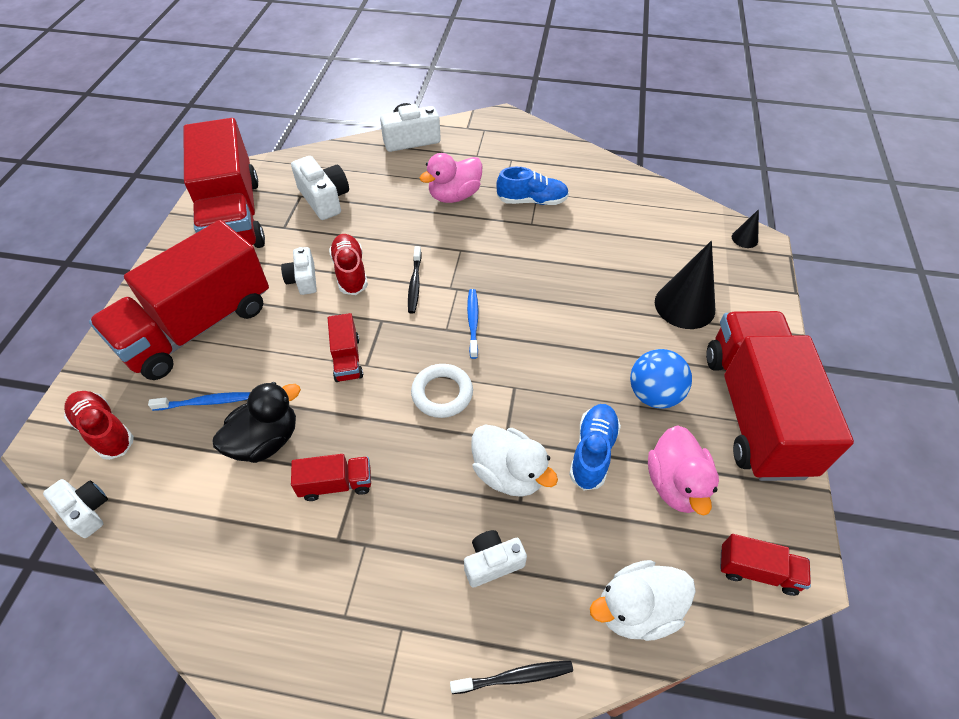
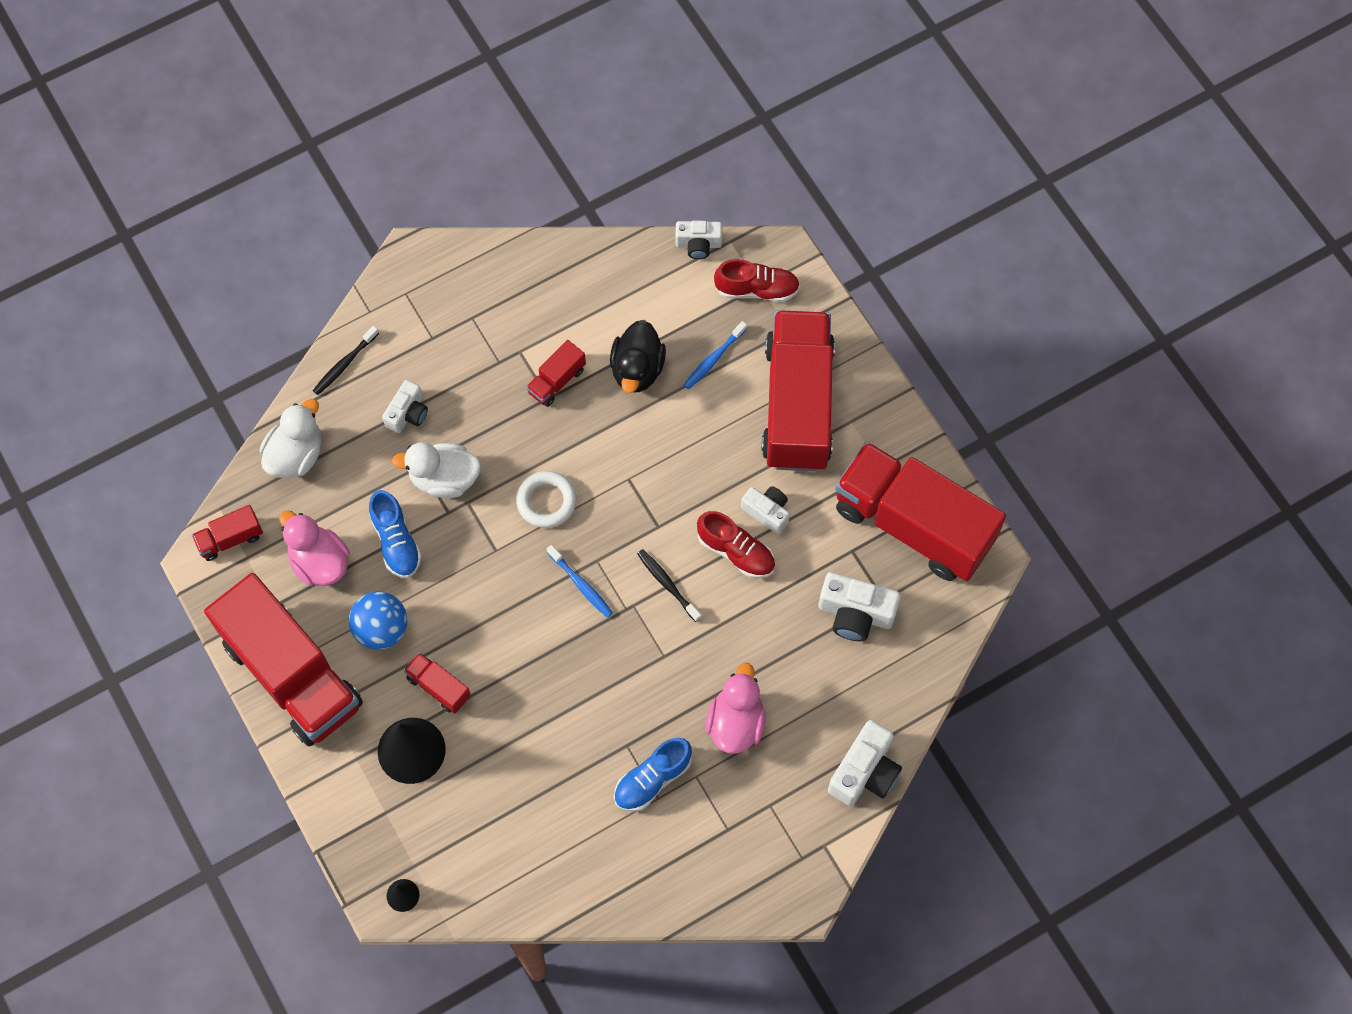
camera: 140 degrees right, 15 degrees up
(347, 359) = (648, 472): red truck -> red truck (438, 687)

